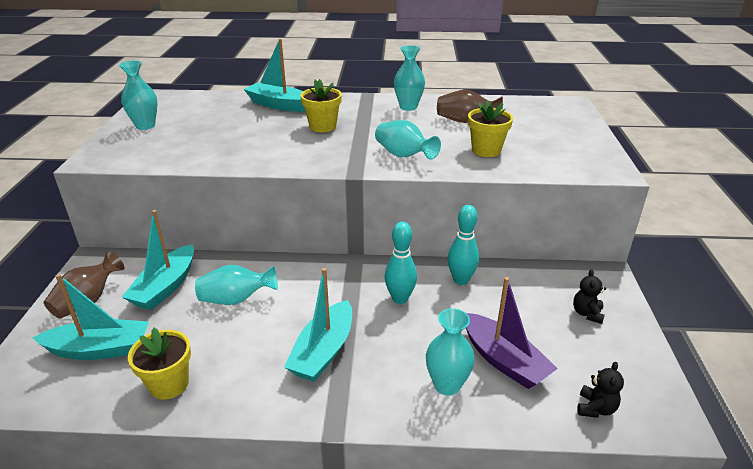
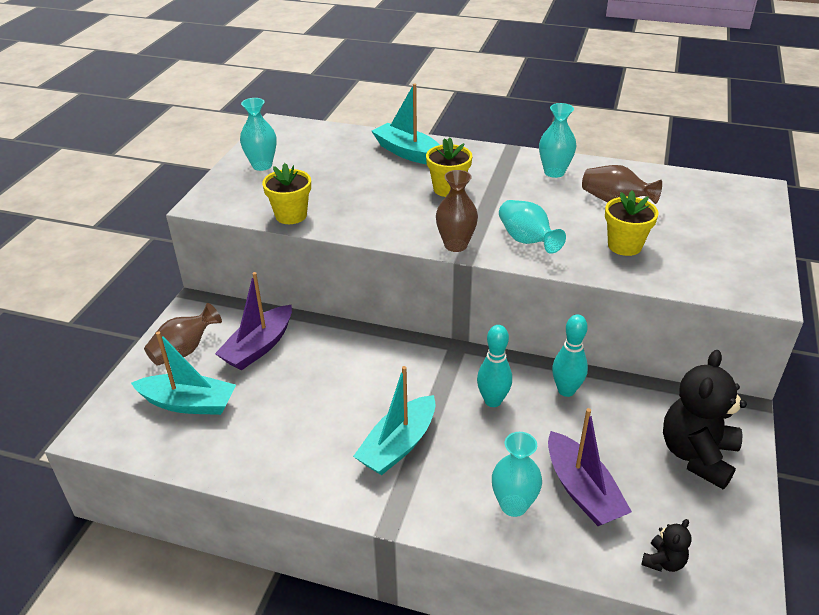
camera: 15 degrees right, 5 degrees up
(166, 287) = (259, 347): turquoise boat -> purple boat
(169, 384) = (245, 451): yellow flower pot -> yellow flower pot (291, 215)
(236, 299) = (324, 373): turquoise vase -> none
(343, 165) = (455, 245): none -> brown vase
(587, 313) = (697, 455): black teddy bear -> black teddy bear, size x2.18

